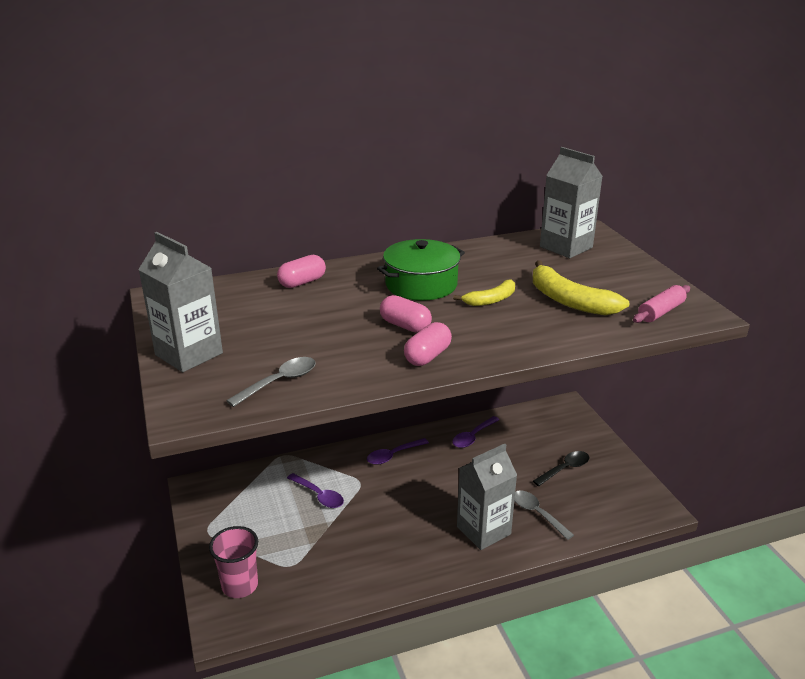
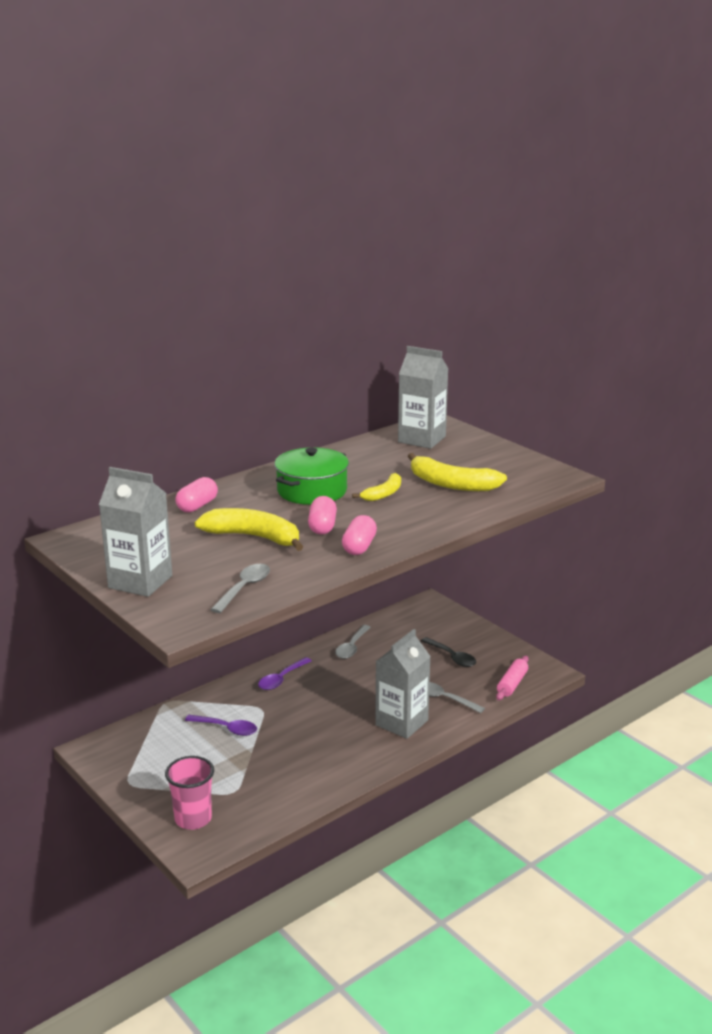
camera: 20 degrees left, 5 degrees down
(330, 325) = (254, 537): none -> yellow banana
(405, 326) = (322, 526): pink capsule -> pink capsule turned 75 degrees clockwise
(473, 437) = (352, 647): purple spoon -> grey spoon
(565, 469) = (452, 657): black spoon -> black spoon turned 105 degrees clockwise
(661, 312) = (531, 481): pink rolling pin -> pink rolling pin (512, 684)

